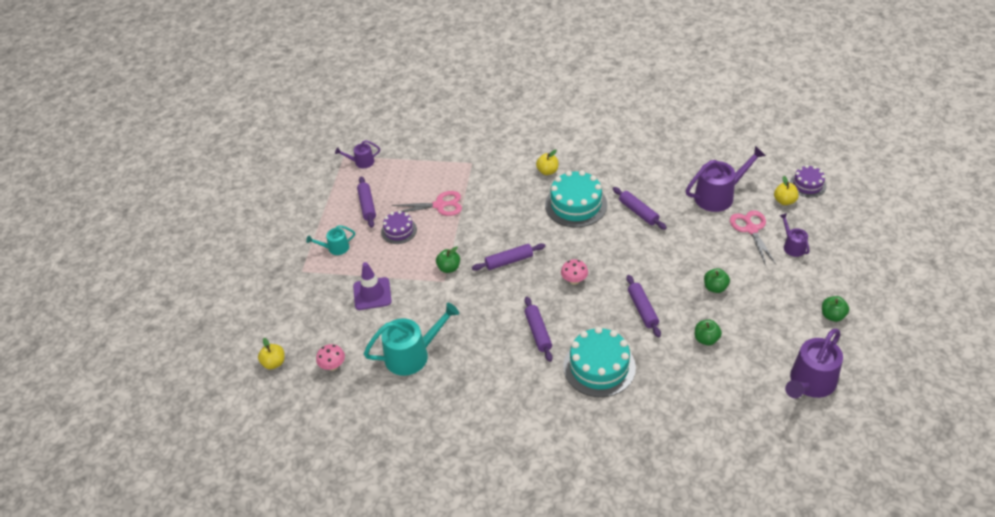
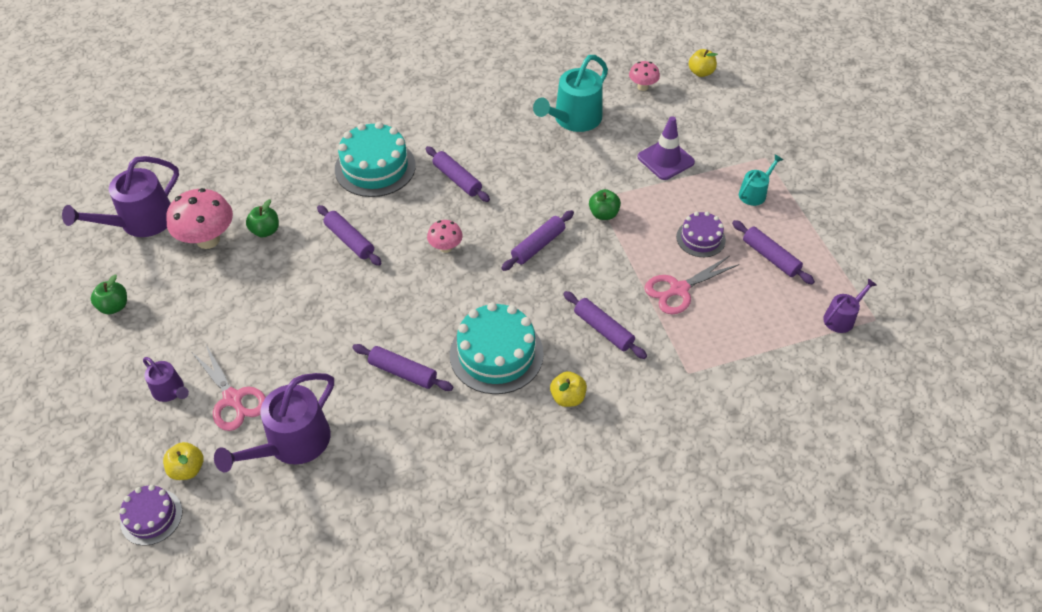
camera: 150 degrees right, 5 degrees up
(503, 198) = (603, 330): none -> purple rolling pin
(715, 287) = (267, 295): green apple -> none
(754, 347) = (208, 240): none -> pink mushroom
(810, 383) = (141, 221): purple watering can -> purple watering can turned 150 degrees counterclockwise

